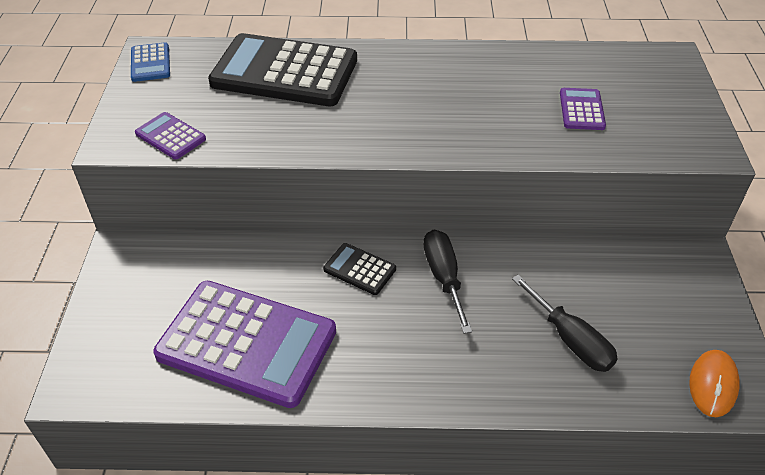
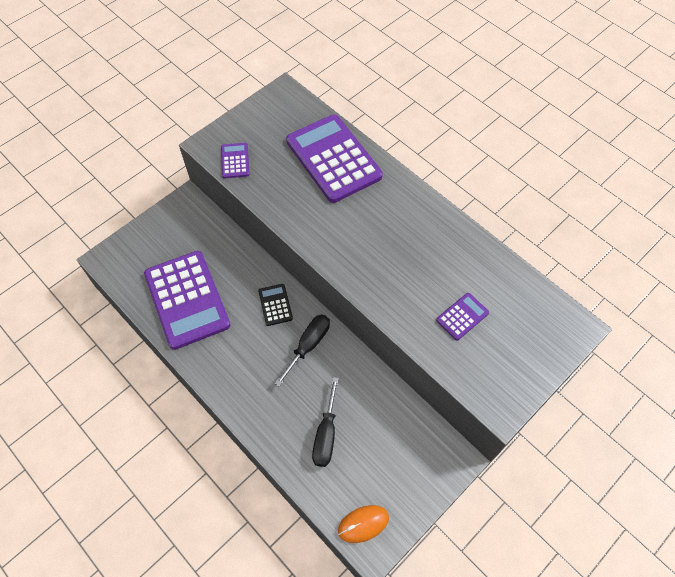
camera: 45 degrees right, 15 degrees up
(150, 63) = (275, 101): blue calculator -> none
(284, 72) = (333, 159): black calculator -> purple calculator

